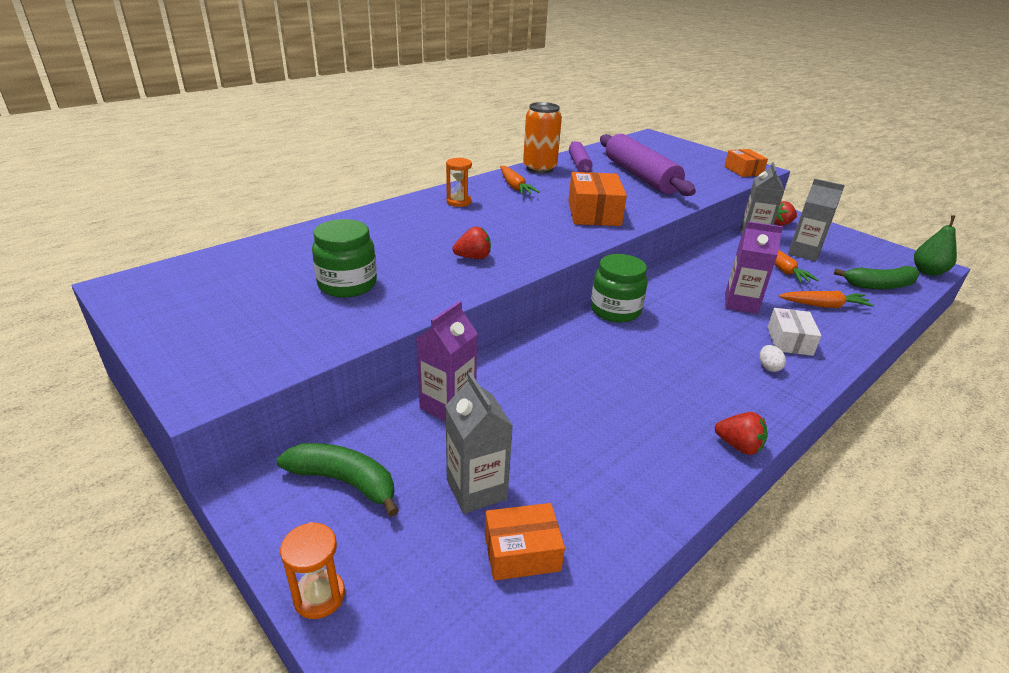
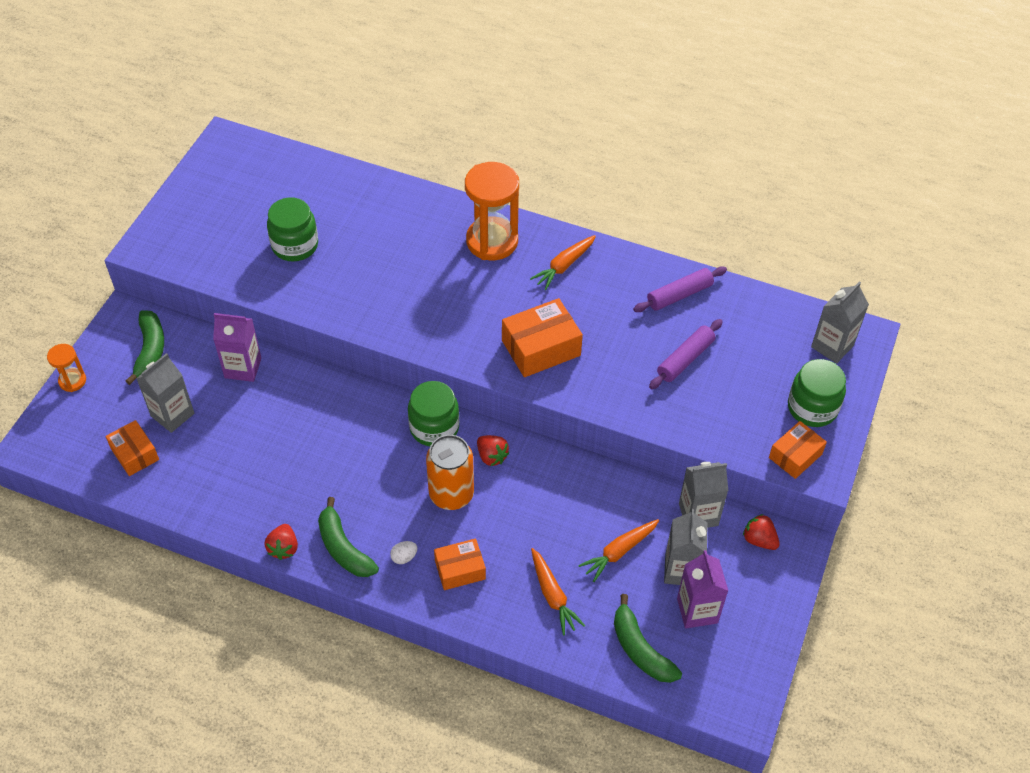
camera: 65 degrees right, 20 degrees up
(458, 202) = (492, 241): orange hourglass -> orange hourglass, size x2.00
(473, 257) = (384, 297): red strawberry -> red strawberry (491, 456)
(539, 168) = (635, 267): orange can -> orange can (451, 494)
(640, 176) = (685, 359): purple rolling pin -> purple rolling pin, size x0.55
(656, 143) = (832, 346): none -> grey carton
(704, 158) = (812, 408): none -> green jar
(741, 303) = (510, 523): purple carton -> purple carton (697, 610)
(748, 402) = (343, 548): none -> green banana
(789, 341) = (460, 570): white box -> orange box
(928, 272) = (718, 703): green pear -> none

